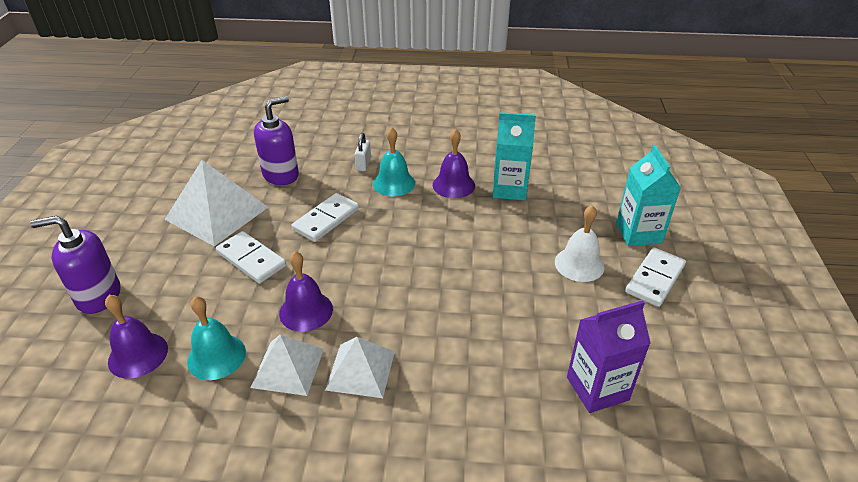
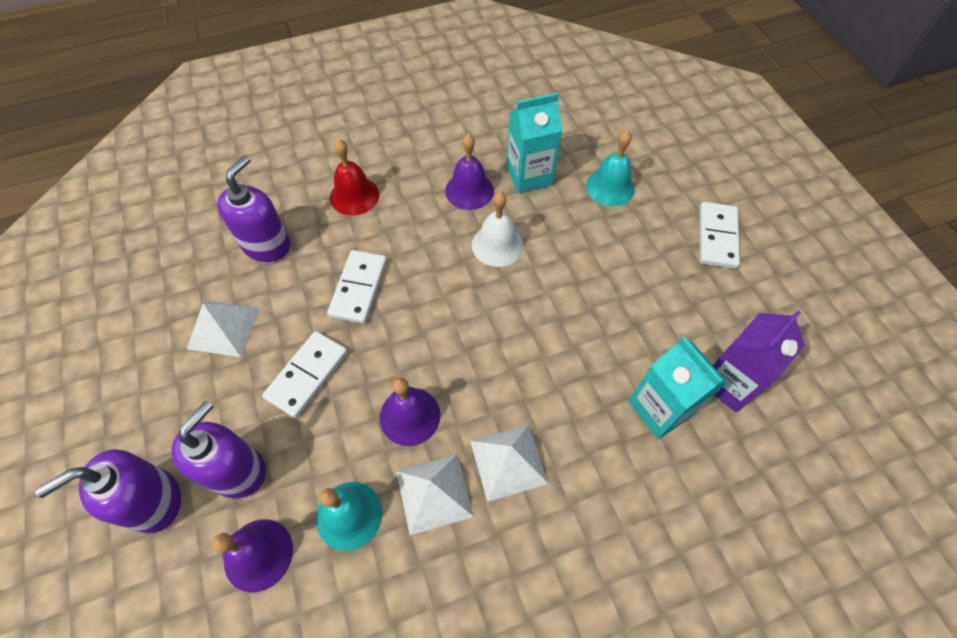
camera: 25 degrees left, 20 degrees up
(163, 299) = (238, 471): none -> purple soap dispenser
(217, 213) = (224, 328): white pyramid -> white pyramid, size x0.62
(251, 259) = (307, 375): white domino -> white domino turned 75 degrees counterclockwise
(363, 164) = (354, 196): white padlock -> red bell
(394, 183) = (404, 211): turquoise bell -> turquoise bell (610, 187)
(579, 264) = (643, 246): white bell -> white bell (497, 245)
(638, 233) = (677, 187): turquoise carton -> turquoise carton (660, 408)

